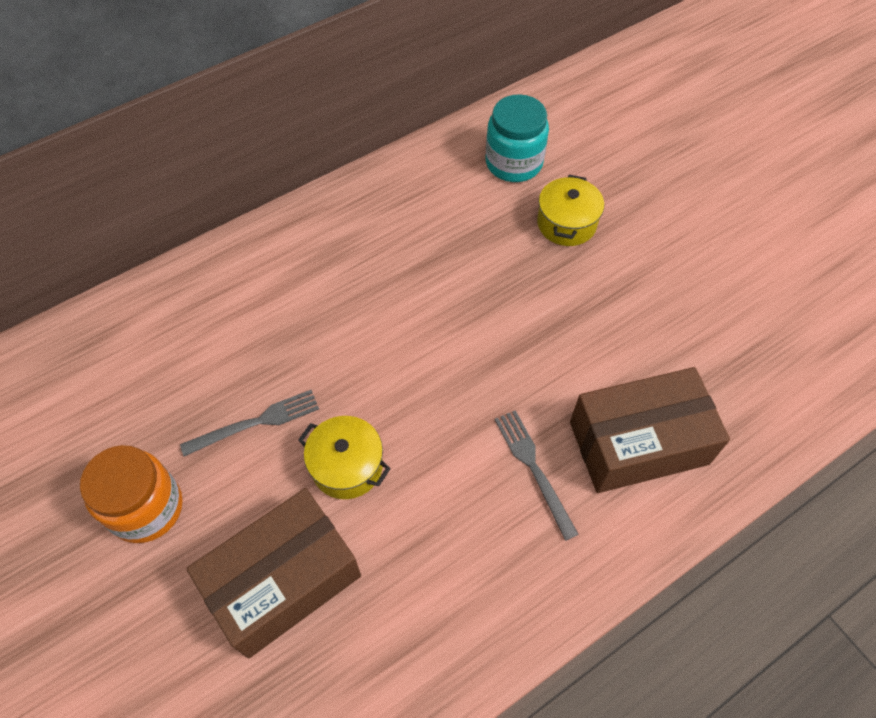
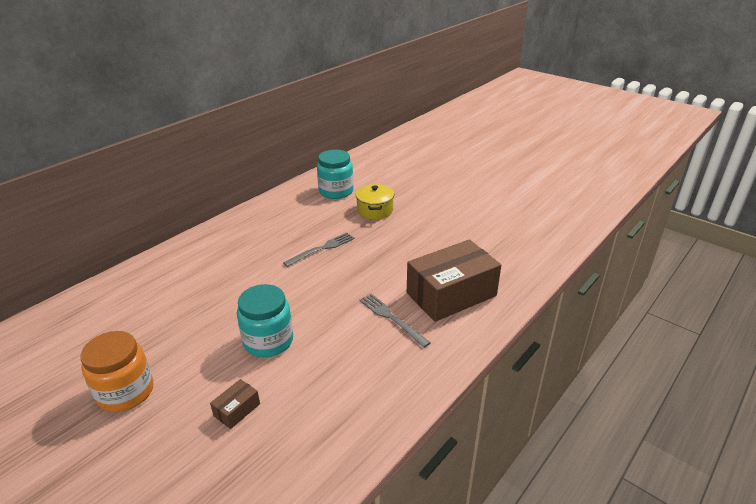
camera: 15 degrees left, 25 degrees down
(255, 423) = (199, 332): grey fork -> grey fork (321, 249)
(283, 581) = (237, 410): brown box -> brown box, size x0.41
(347, 466) = (268, 341): yellow pot -> turquoise jar

